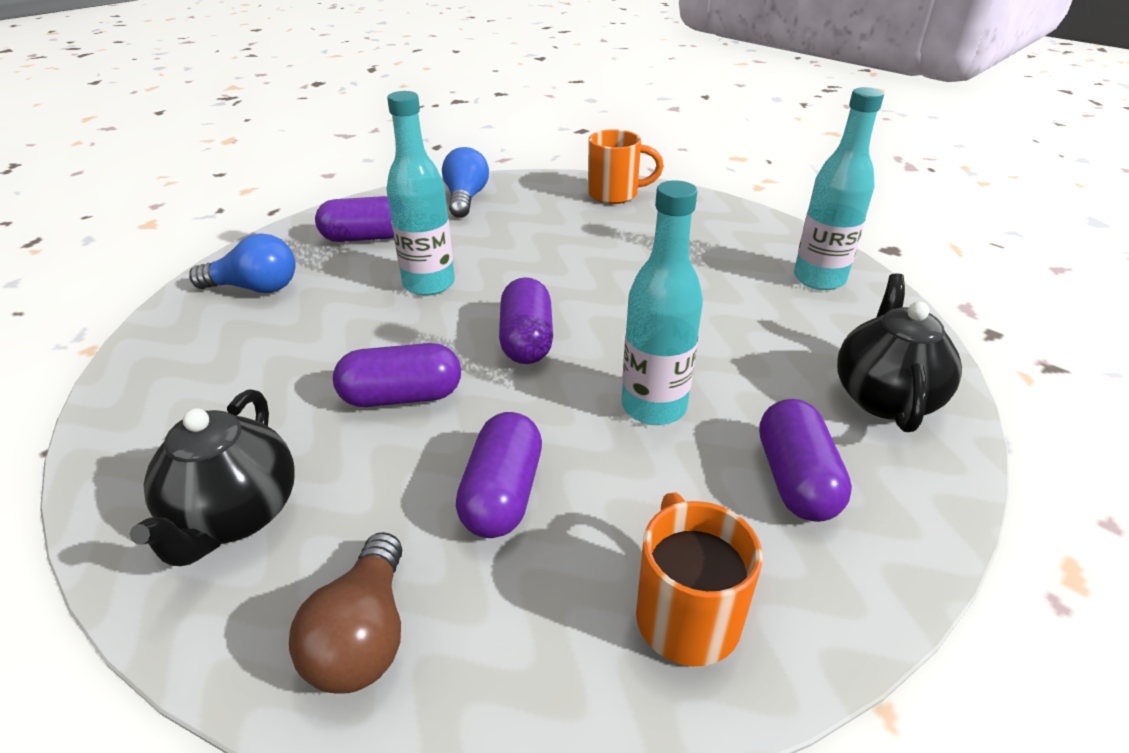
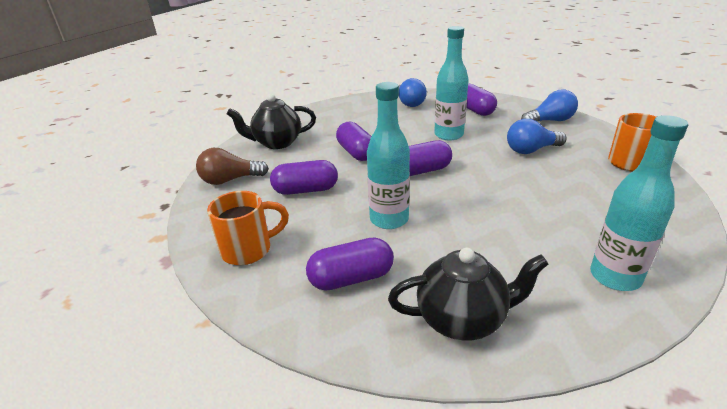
camera: 75 degrees right, 5 degrees down
(535, 237) = (531, 150): none -> blue light bulb

